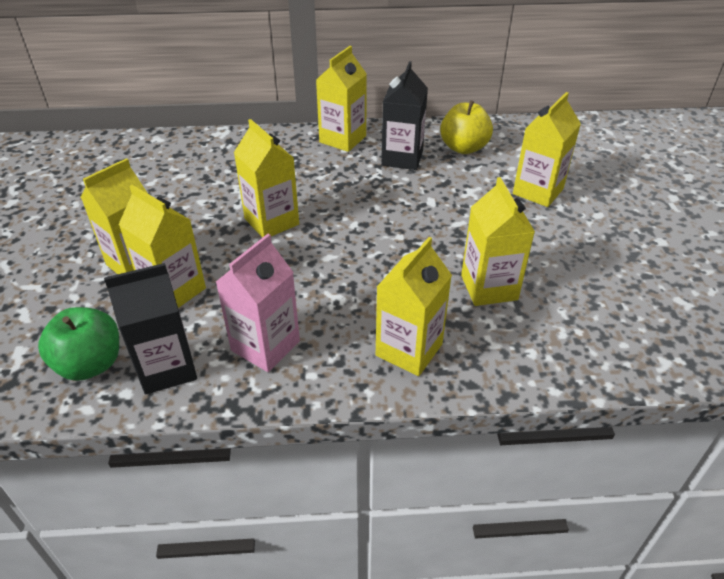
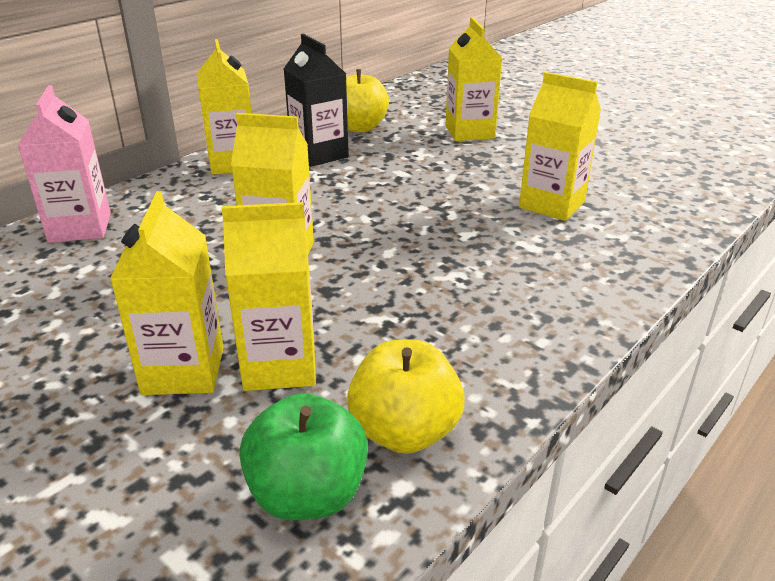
camera: 45 degrees left, 10 degrees down
(167, 368) = (404, 432): black carton -> yellow apple
(265, 346) = (463, 347): pink carton -> pink carton (80, 227)
(409, 350) = (578, 275): yellow carton -> none

